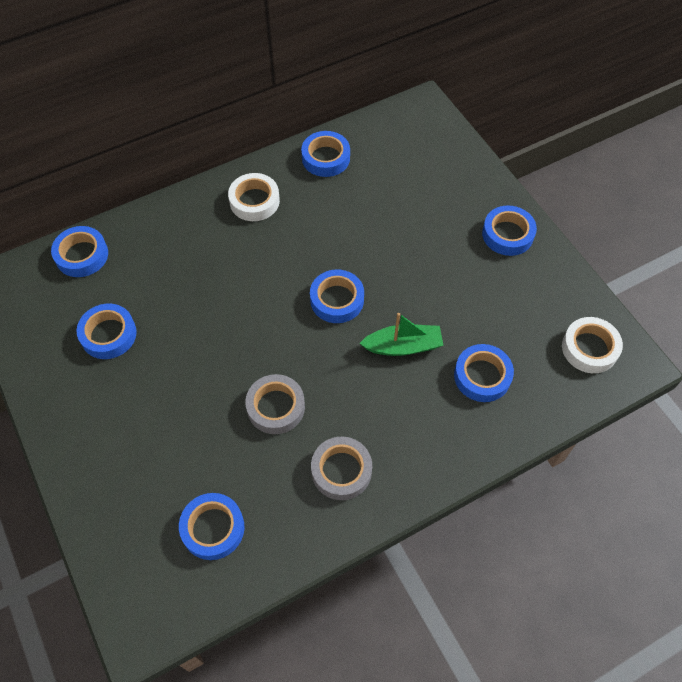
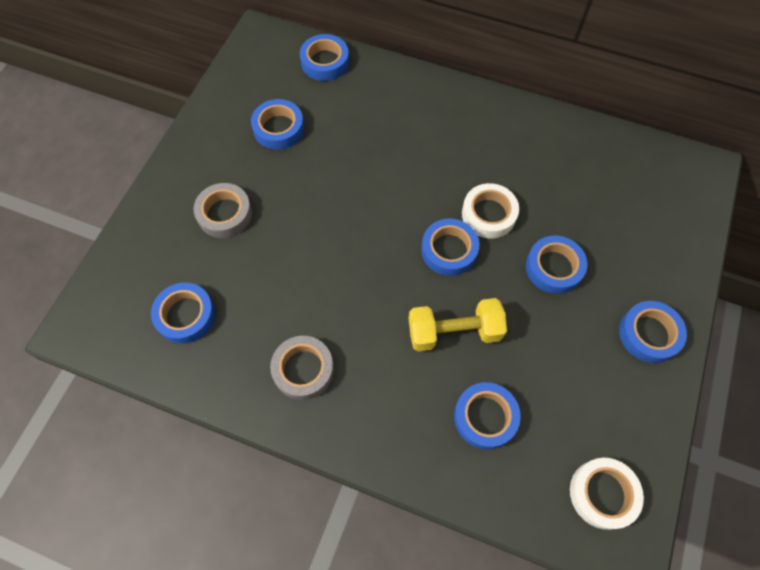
camera: 50 degrees right, 5 degrees up
(254, 201) = (479, 125): white tape -> white tape (488, 214)
(276, 407) = (316, 280): grey tape -> grey tape (224, 214)
(326, 158) = (571, 140): blue tape -> blue tape (554, 267)
(403, 346) = (454, 332): green boat -> yellow dumbbell

